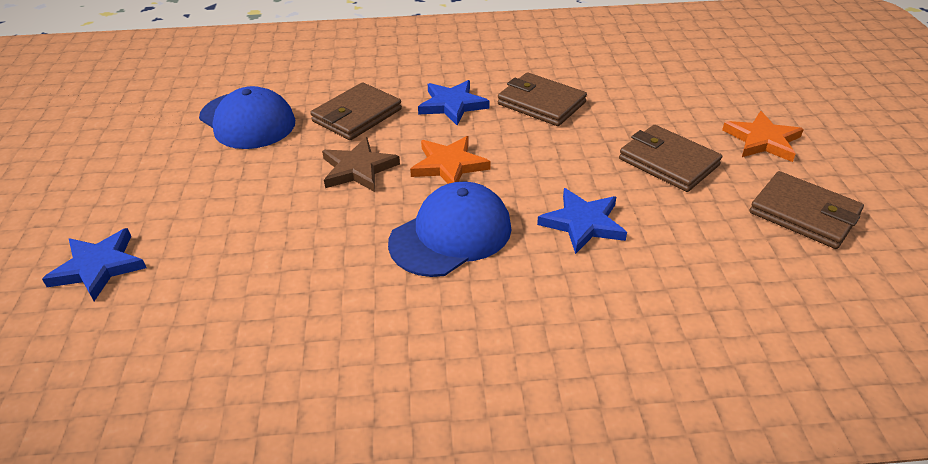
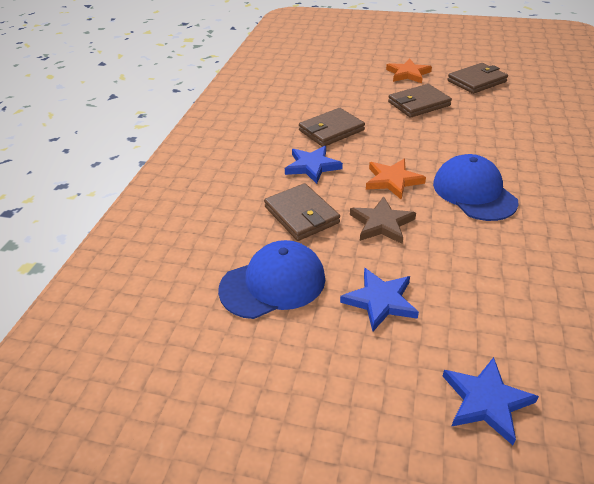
camera: 70 degrees left, 0 degrees up
(583, 223) = (471, 143): blue star -> blue star (380, 301)

